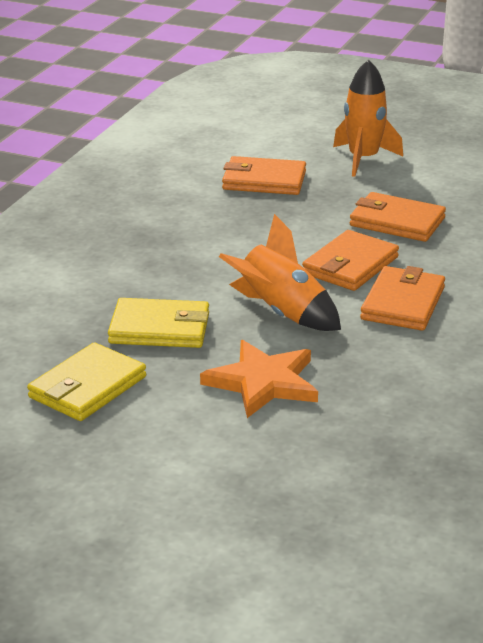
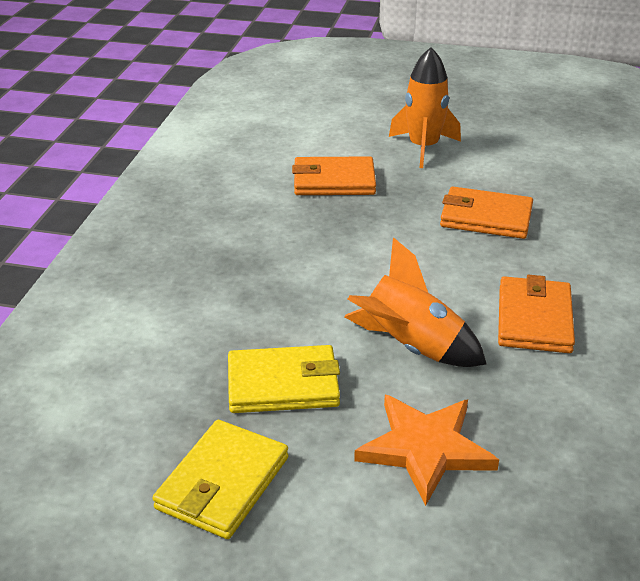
camera: 10 degrees left, 5 degrees up
(350, 265) = (460, 276): orange wallet -> none

